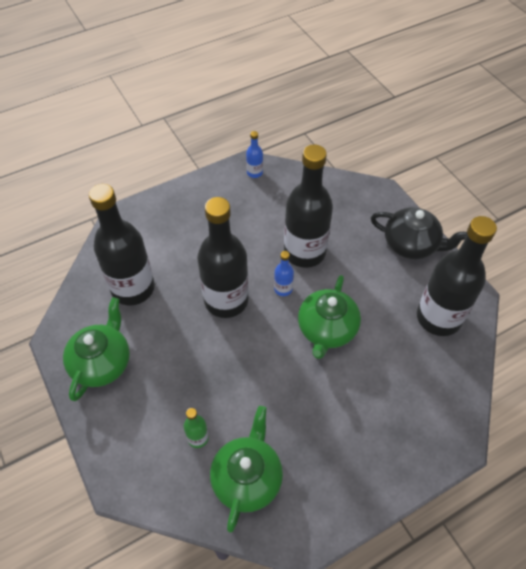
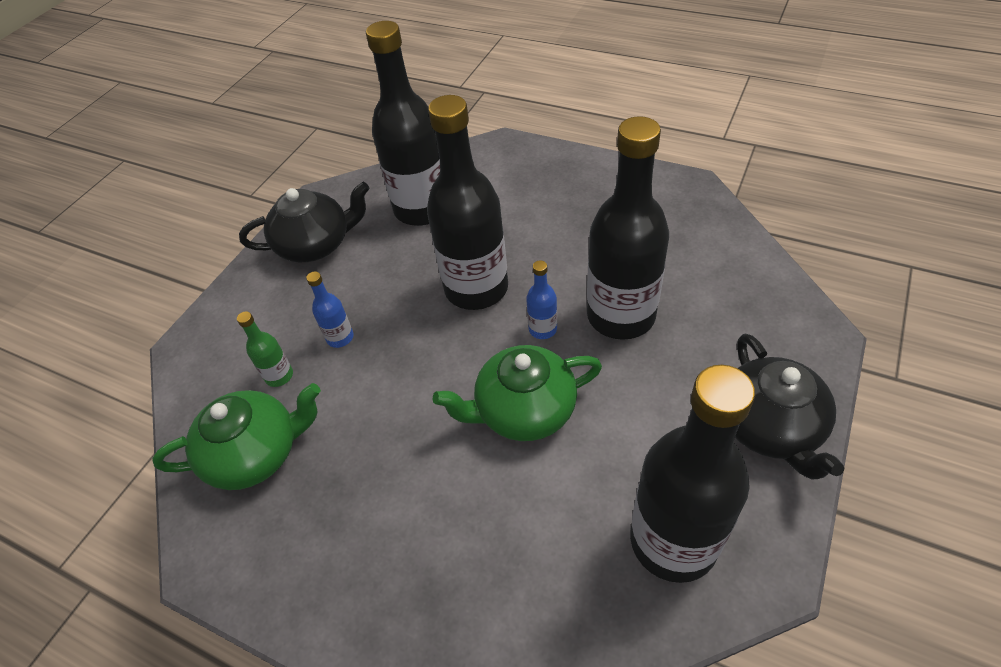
camera: 60 degrees right, 5 degrees down
(102, 362) = (316, 245): green teapot -> black teapot
(254, 173) = (686, 198): blue bottle -> blue bottle (340, 338)

